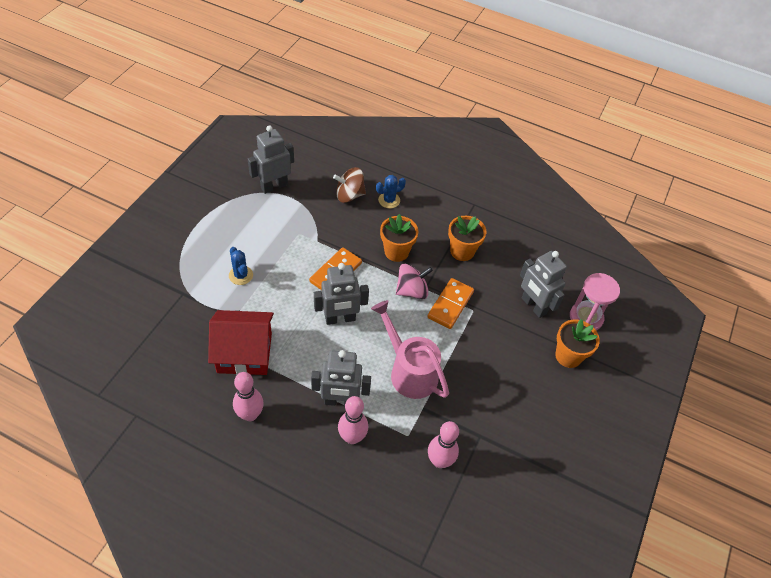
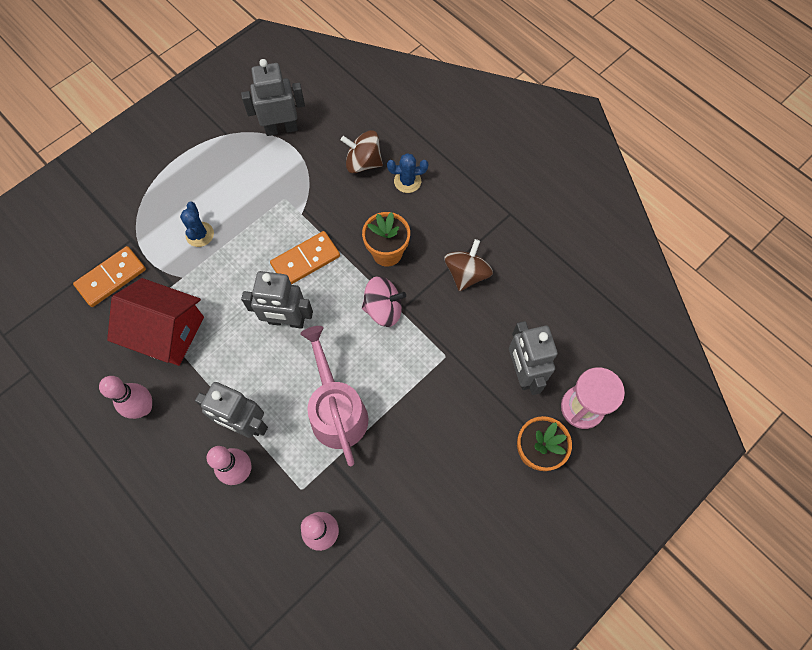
camera: 25 degrees right, 15 degrees up
(450, 305) = (421, 341): orange domino -> orange domino (111, 278)
(462, 251) = (466, 274): orange flower pot -> brown spinning top

